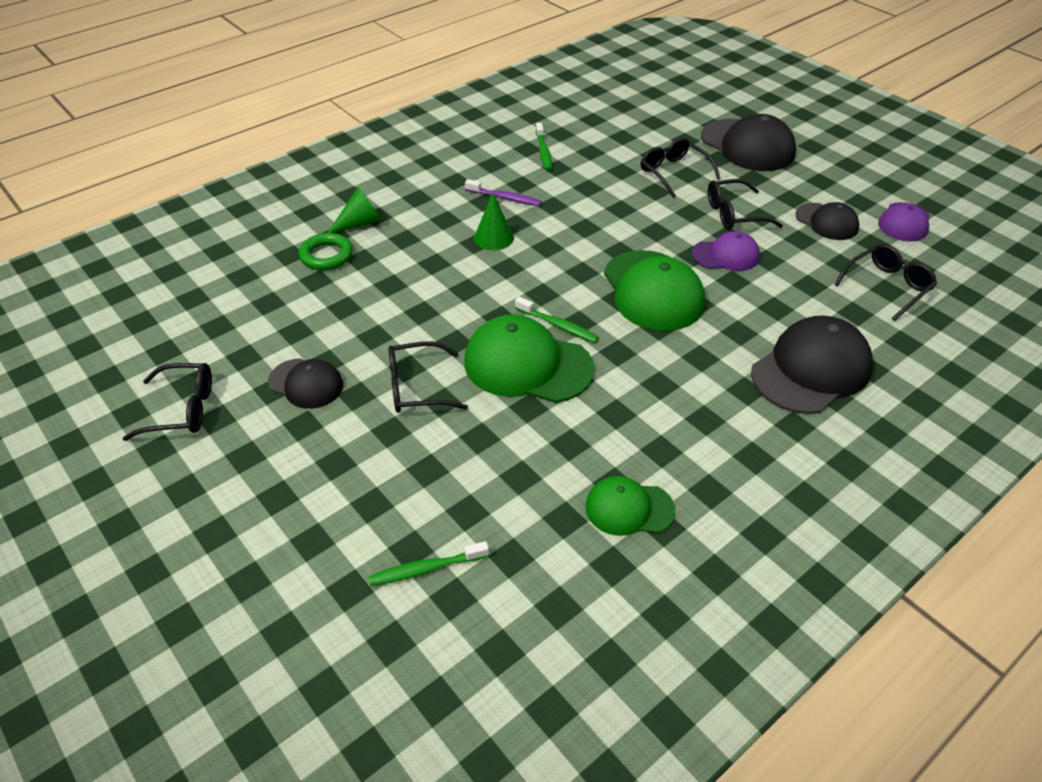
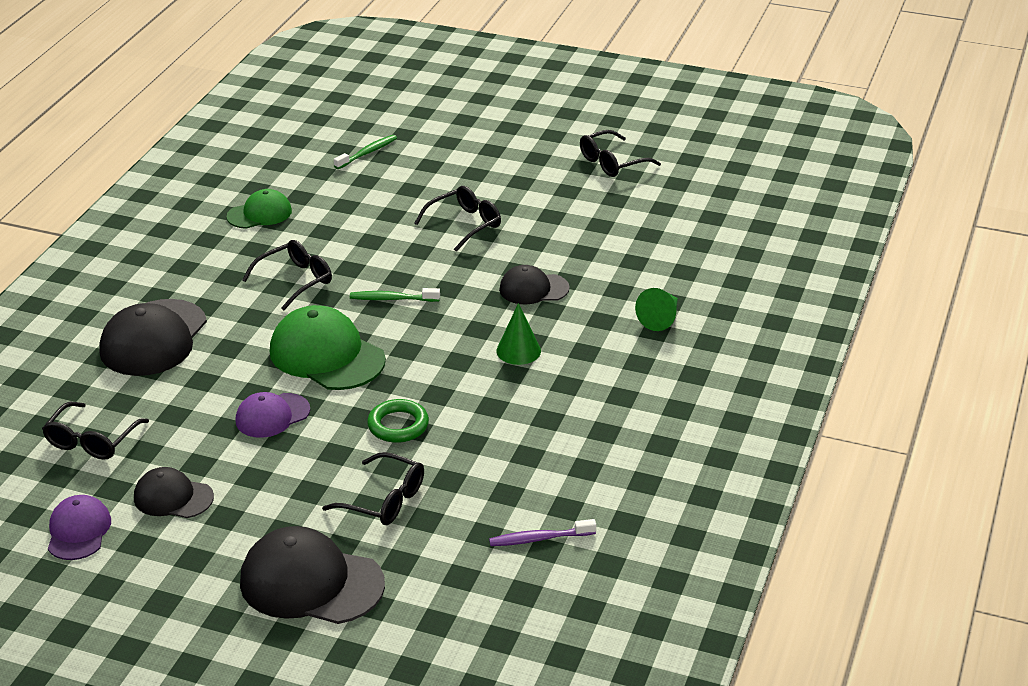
camera: 150 degrees right, 10 degrees down
(306, 384) = (548, 200): black cap -> black cap (533, 289)
(326, 255) = (651, 282): green ring -> green ring (398, 425)
(505, 198) = (548, 395): purple toothbrush -> purple toothbrush (539, 539)
(527, 365) = (394, 264): green cap -> none
(543, 152) = (561, 471): green toothbrush -> none
(734, 214) = (284, 468): black glasses -> black glasses (295, 280)

